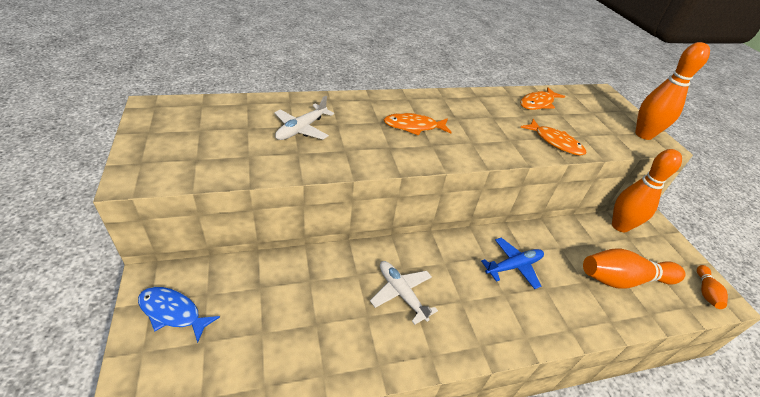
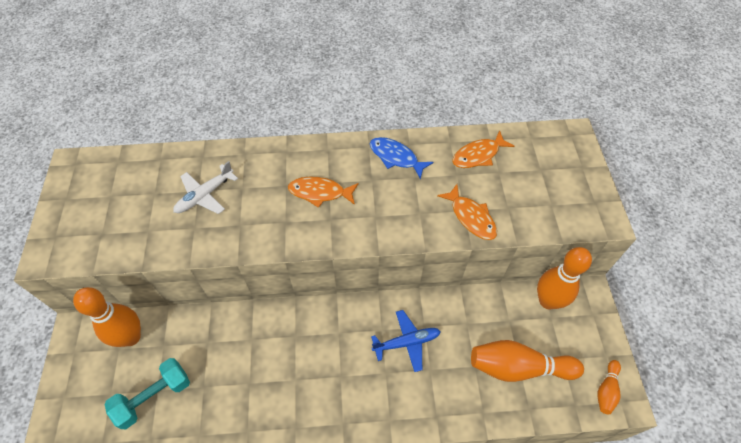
camera: 15 degrees right, 15 degrees up
(173, 312) = (90, 364): blue fish -> blue fish (396, 157)
(260, 340) = (154, 397): none -> turquoise dumbbell
(401, 294) = (286, 363): white plane -> none
(643, 135) = (588, 206): orange bowling pin -> orange bowling pin (131, 337)

